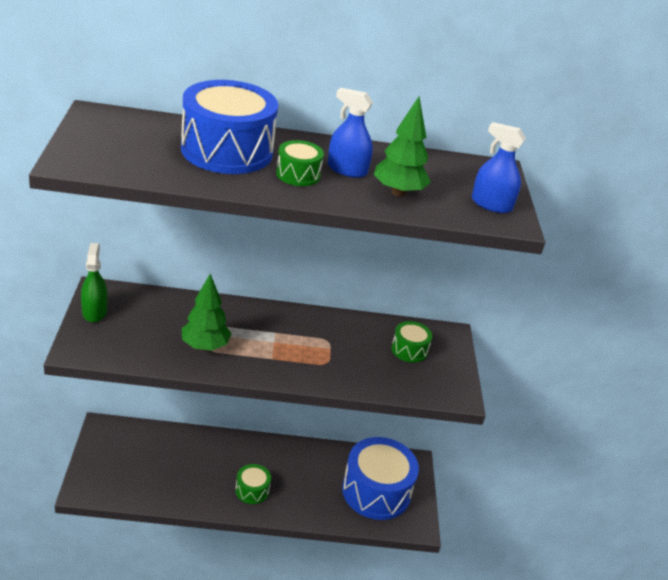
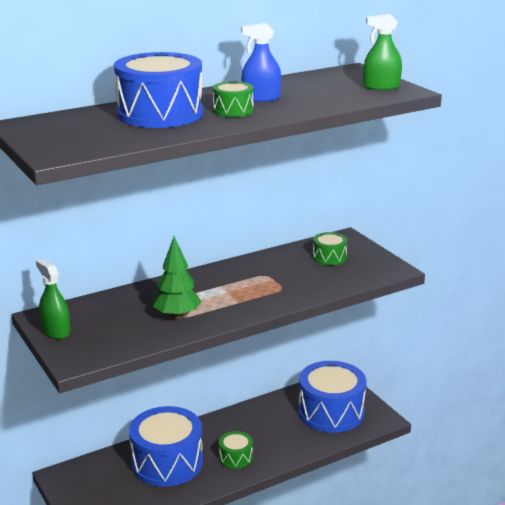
camera: 25 degrees left, 10 degrees down
(193, 462) = (167, 462): none -> blue drum
(398, 192) = (314, 99): green tree -> none
(491, 204) = (381, 87): blue spray bottle -> green spray bottle

